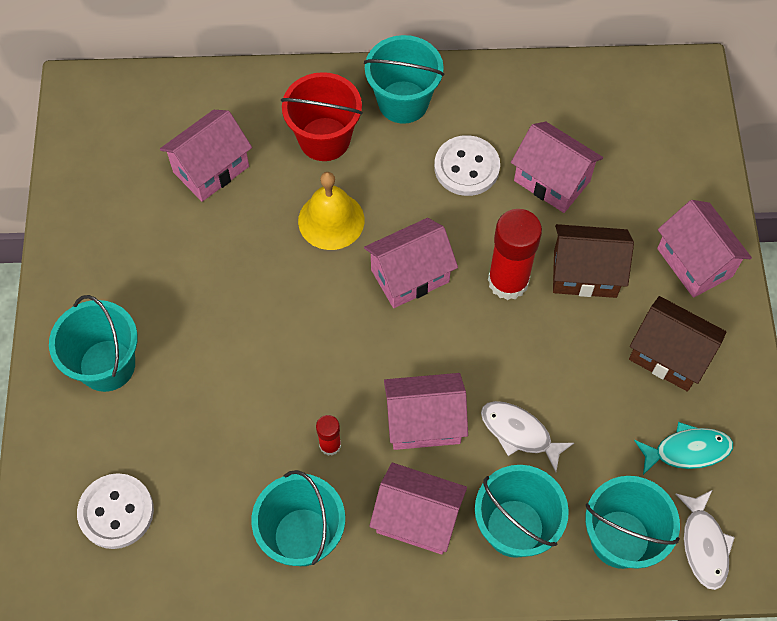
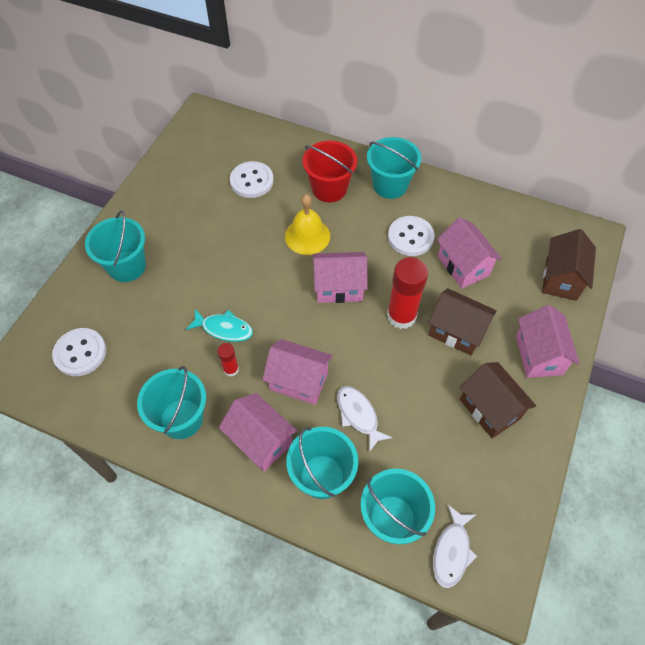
camera: 25 degrees right, 5 degrees down
(211, 169) = (252, 181): pink house -> white button
(677, 149) = (561, 279): none -> brown house
(687, 450) = (472, 479): turquoise fish -> turquoise fish (224, 329)

